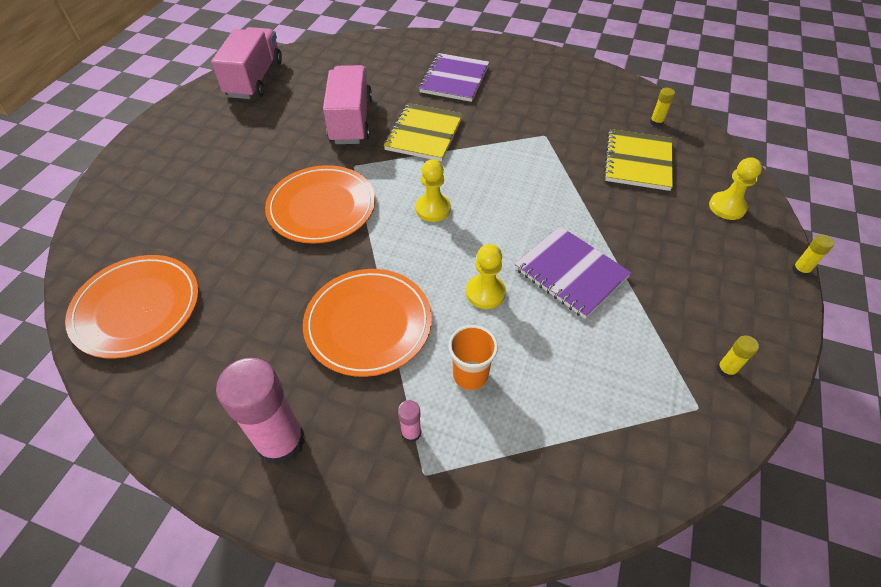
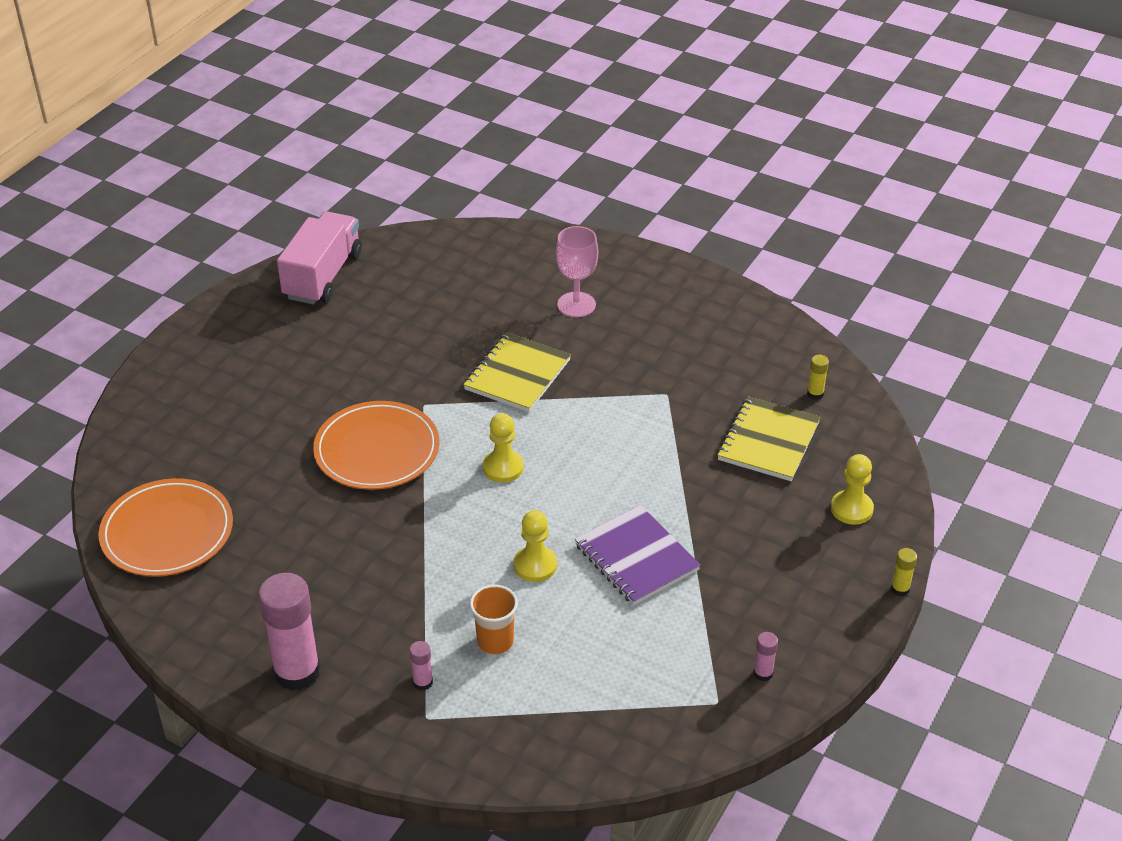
camera: 10 degrees right, 10 degrees down
(351, 121) = (432, 347): pink truck -> none
(368, 324) = (403, 579): orange plate -> none
(454, 79) = (576, 304): purple notebook -> pink goblet
(726, 369) = (763, 673): yellow glue stick -> pink glue stick

